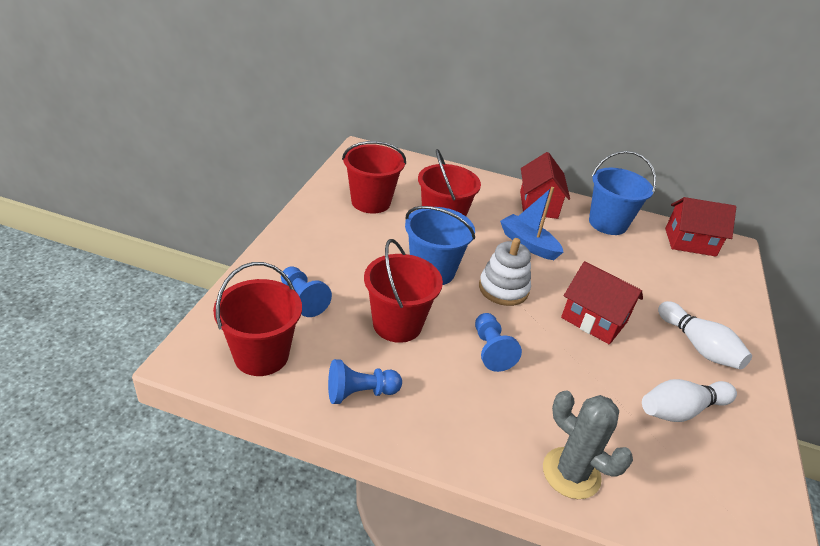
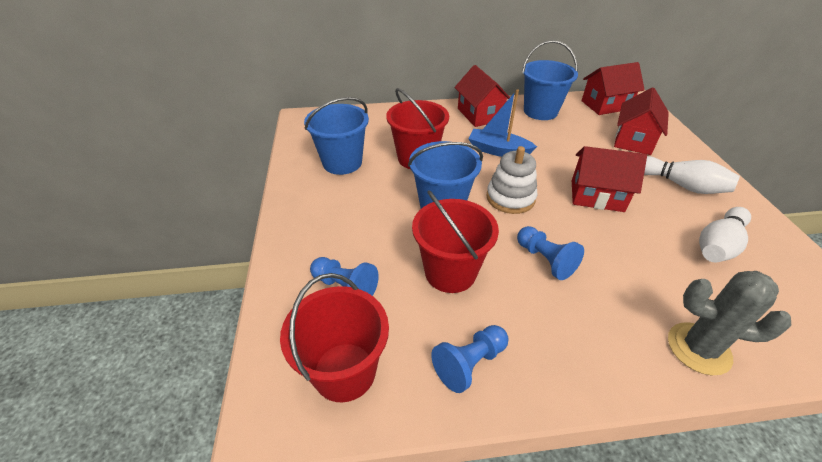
camera: 20 degrees left, 5 degrees up
(371, 202) = (342, 162): red bucket -> blue bucket
(687, 287) = (633, 140): none -> red house

